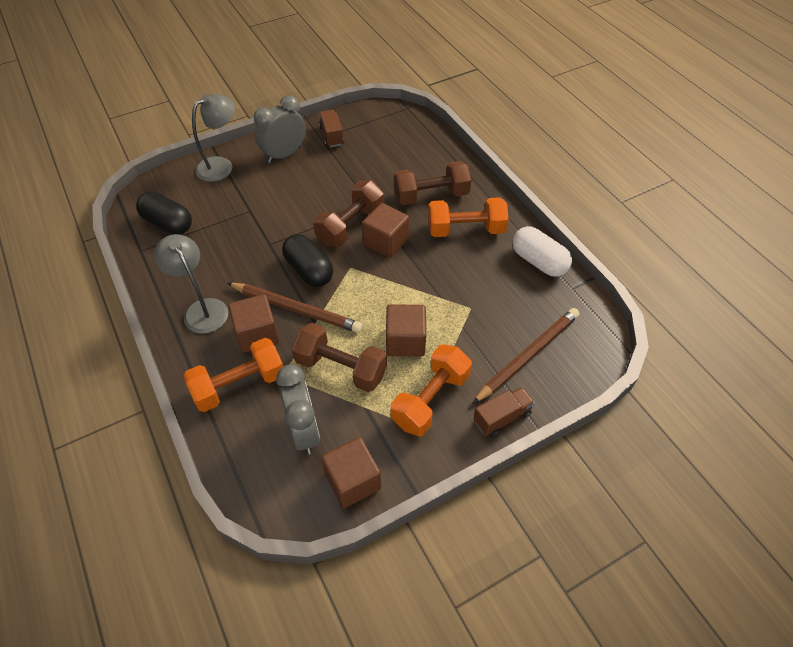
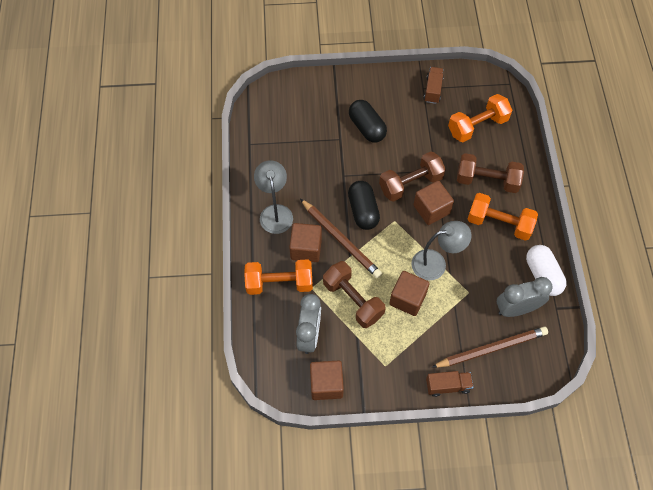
camera: 25 degrees right, 10 degrees up
(168, 223) = (276, 128): black capsule -> black capsule (367, 127)
(221, 166) = (334, 87): grey lamp -> grey lamp (436, 263)
(284, 155) = (387, 95): grey clock -> grey clock (516, 309)
(430, 399) = (404, 351): orange dumbbell -> orange dumbbell (477, 126)

